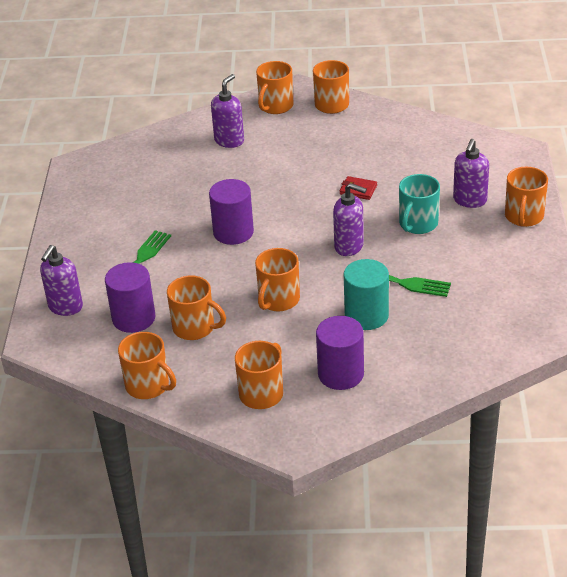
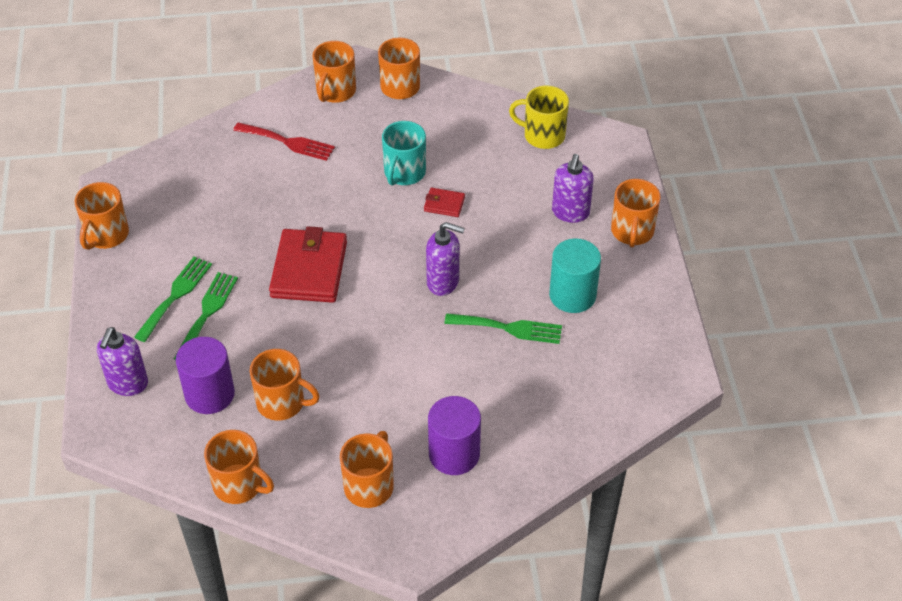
camera: 10 degrees left, 10 degrees up
(116, 246) = (175, 295): none -> green fork
(229, 141) = (288, 142): purple soap dispenser -> red fork
(233, 232) = (309, 269): purple cylinder -> red wallet
(278, 300) = (372, 359): orange mug -> orange mug (106, 235)
(366, 315) = (473, 374): turquoise cylinder -> turquoise cylinder (572, 295)
(417, 224) = (516, 247): turquoise mug -> turquoise mug (404, 173)
(452, 143) = (543, 135): none -> yellow mug

